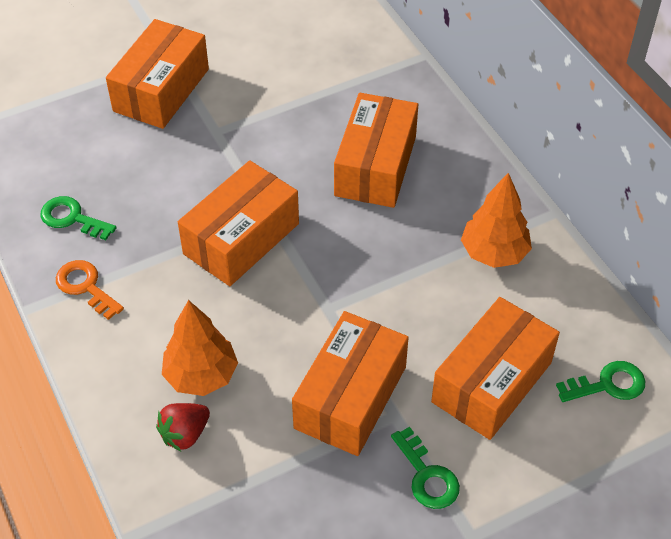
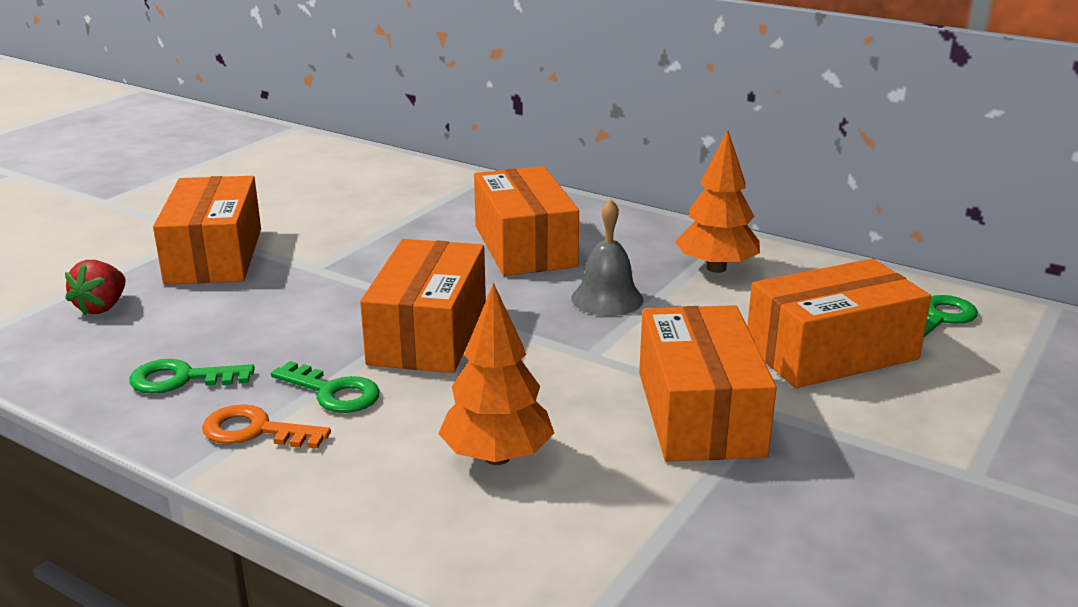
camera: 30 degrees left, 25 degrees down
(185, 434) = (532, 517): red strawberry -> red strawberry (102, 307)
(386, 253) = (607, 298): none -> grey bell
(427, 476) = (862, 445): green key -> green key (333, 392)
(491, 382) = (831, 352): orange box -> orange box turned 60 degrees clockwise

